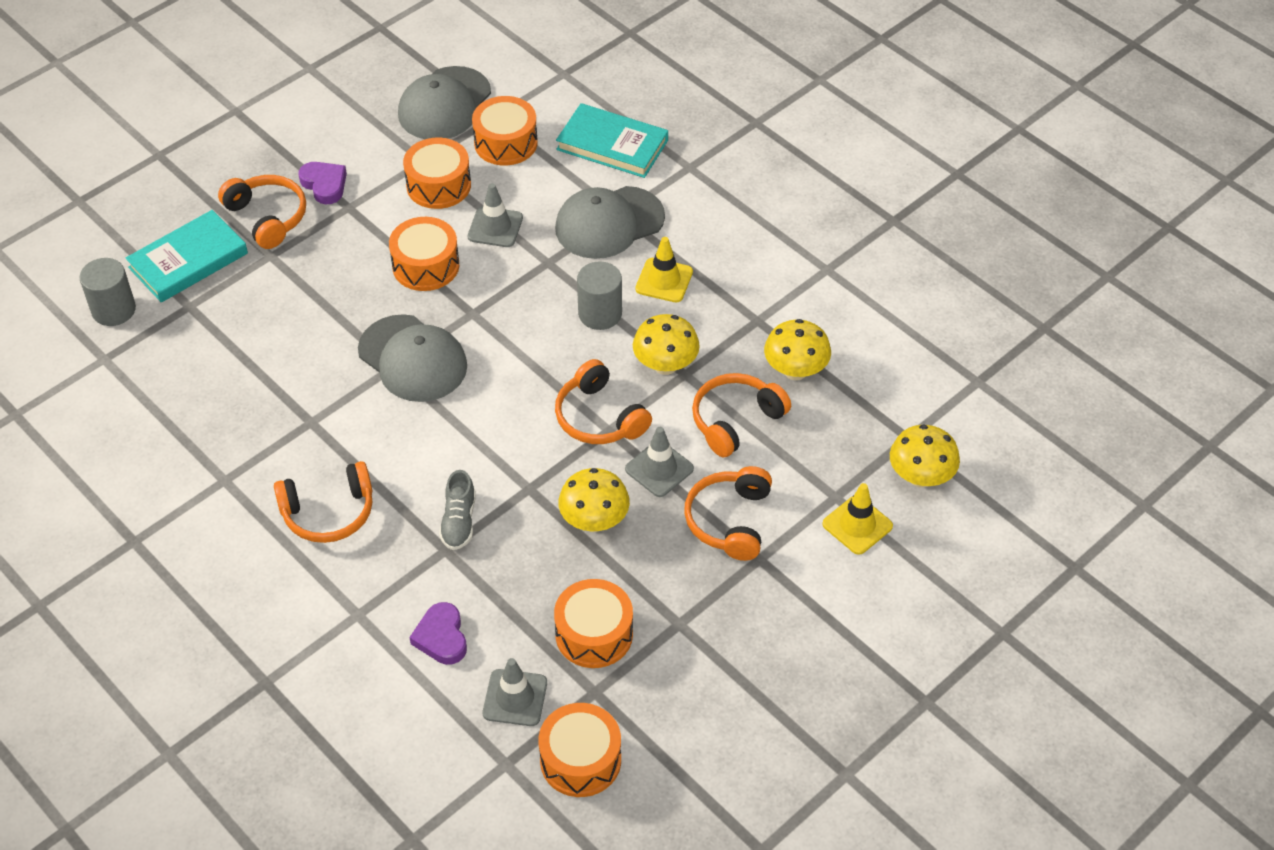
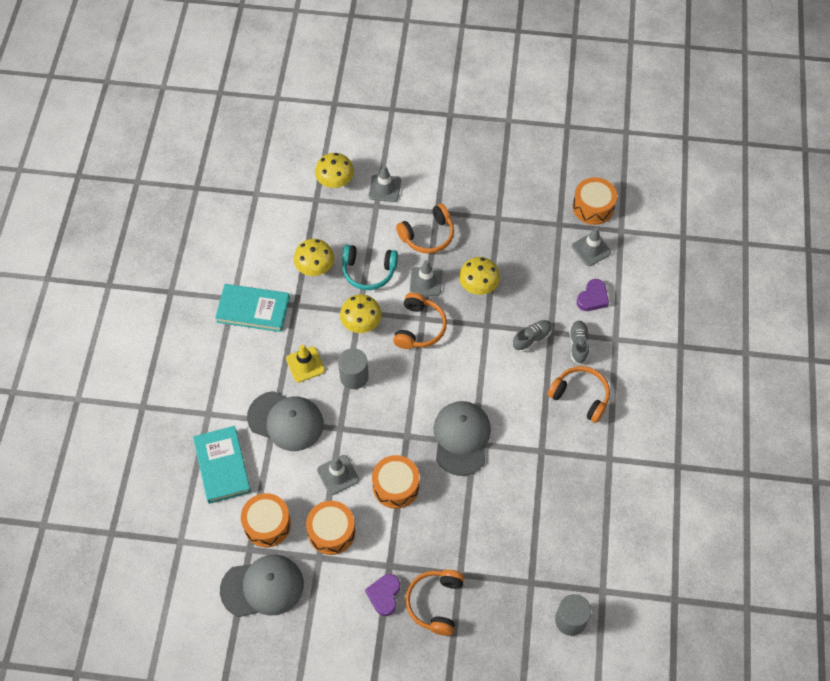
camera: 130 degrees left, 10 degrees up
(188, 260) = (503, 615): turquoise book -> turquoise book (253, 310)
(395, 565) = (578, 345): none -> grey shoe
(594, 634) = (534, 244): orange drum -> none
(735, 420) = (368, 271): orange headphones -> turquoise headphones
(857, 525) = (384, 188): yellow traffic cone -> grey traffic cone

